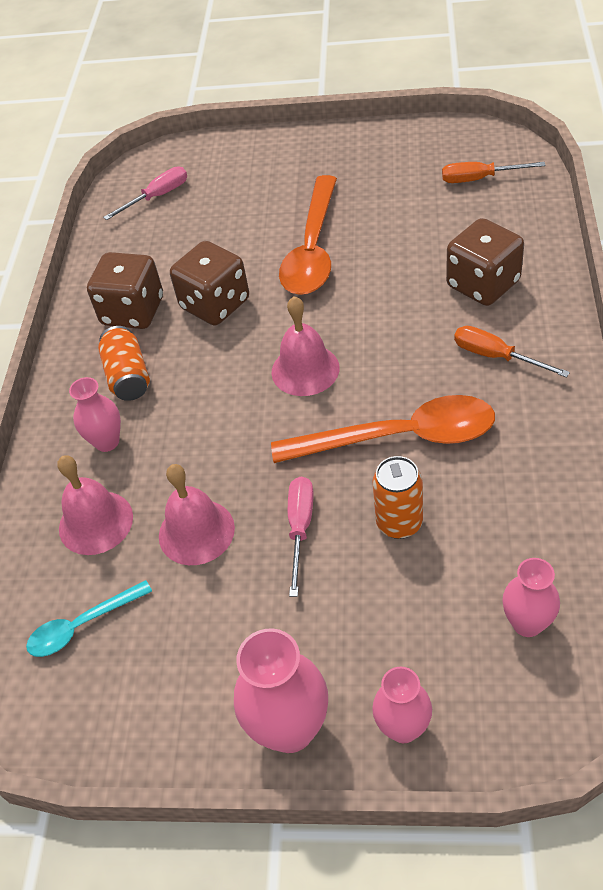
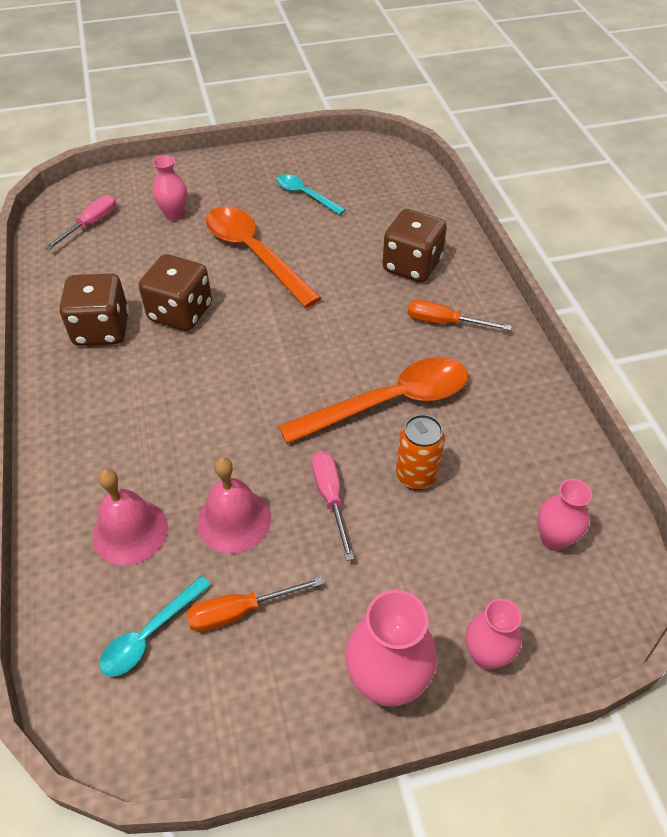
camera: 25 degrees left, 0 degrees up
(107, 442) = (116, 453): pink vase -> pink vase (174, 215)
(128, 376) = (117, 389): orange can -> none
(305, 370) = (285, 358): pink bell -> none
(312, 249) = (254, 254): orange spoon -> orange spoon turned 150 degrees clockwise
(391, 187) = (305, 195): none -> turquoise spoon
(479, 179) = (377, 182): orange screwdriver -> orange screwdriver (239, 611)

